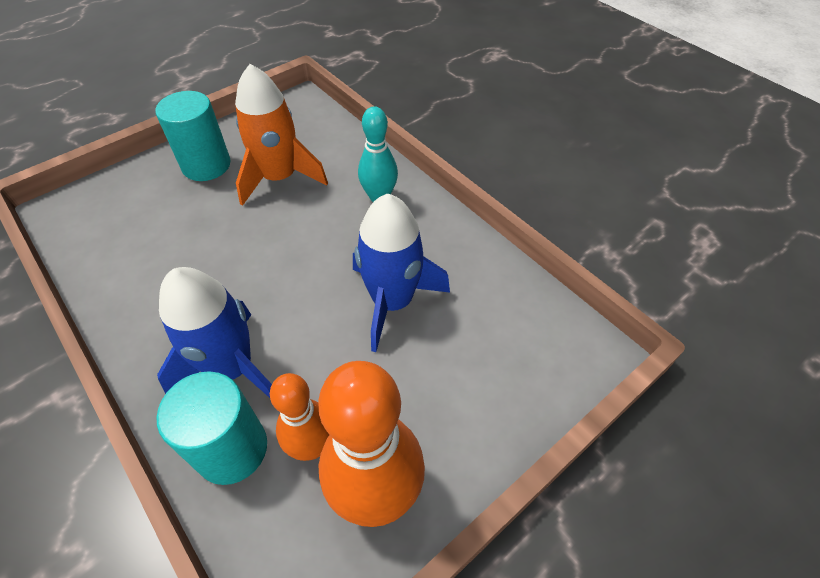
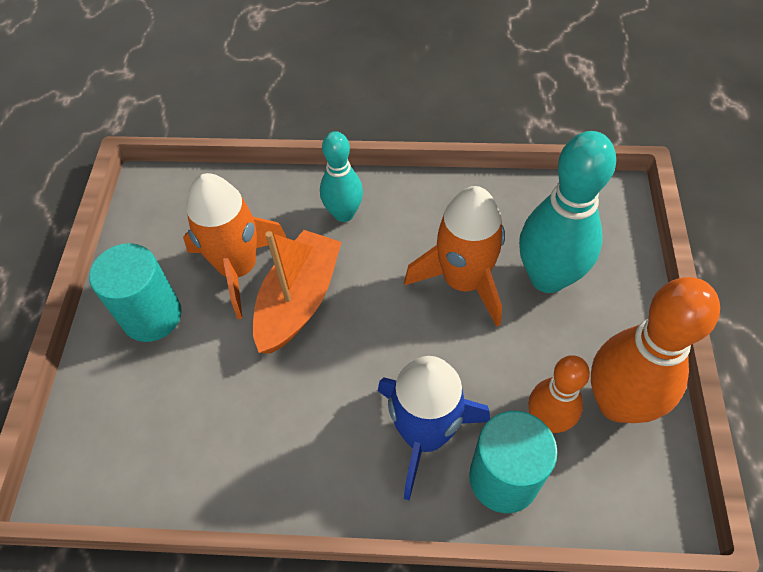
camera: 45 degrees left, 5 degrees up
(283, 223) = (299, 300): none -> orange boat
(392, 301) = (463, 281): blue rocket -> orange rocket
(454, 355) = (547, 277): none -> turquoise bowling pin

